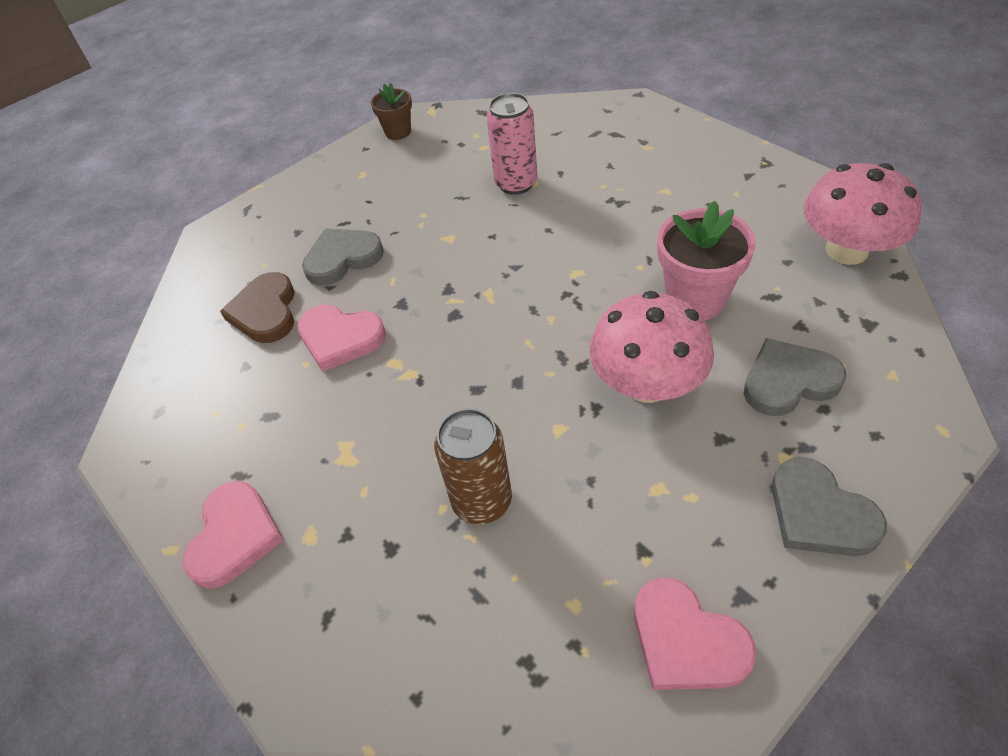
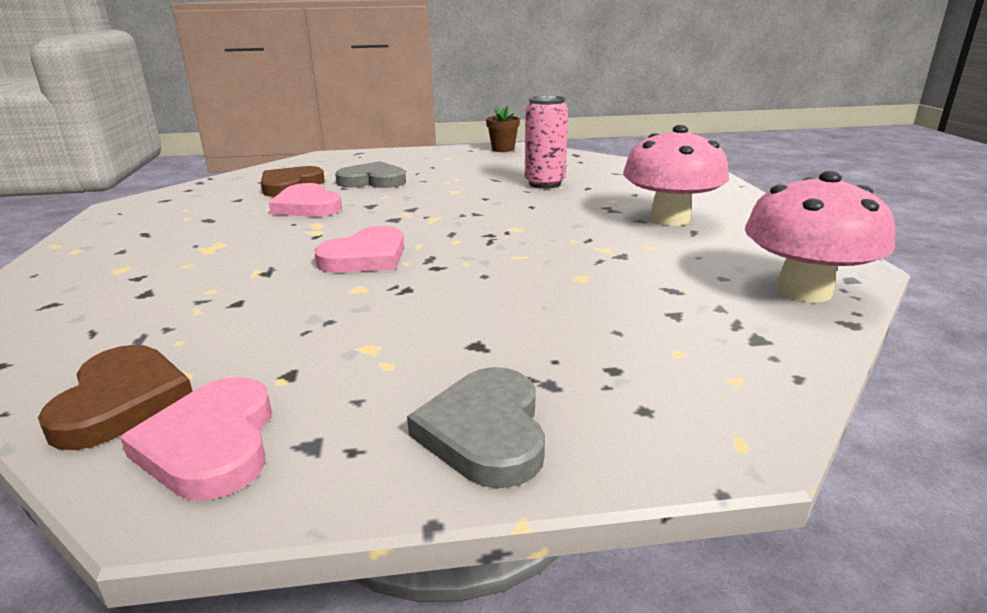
camera: 30 degrees right, 25 degrees down
(234, 536) = (89, 253): pink heart -> pink heart (366, 257)
(482, 501) = (238, 298): brown can -> none
(571, 656) = (121, 401): none -> brown heart
(647, 384) = (469, 293): pink mushroom -> pink mushroom (669, 219)
(695, 299) = (593, 268): pink flower pot -> none
(788, 381) = (604, 339): grey heart -> none

